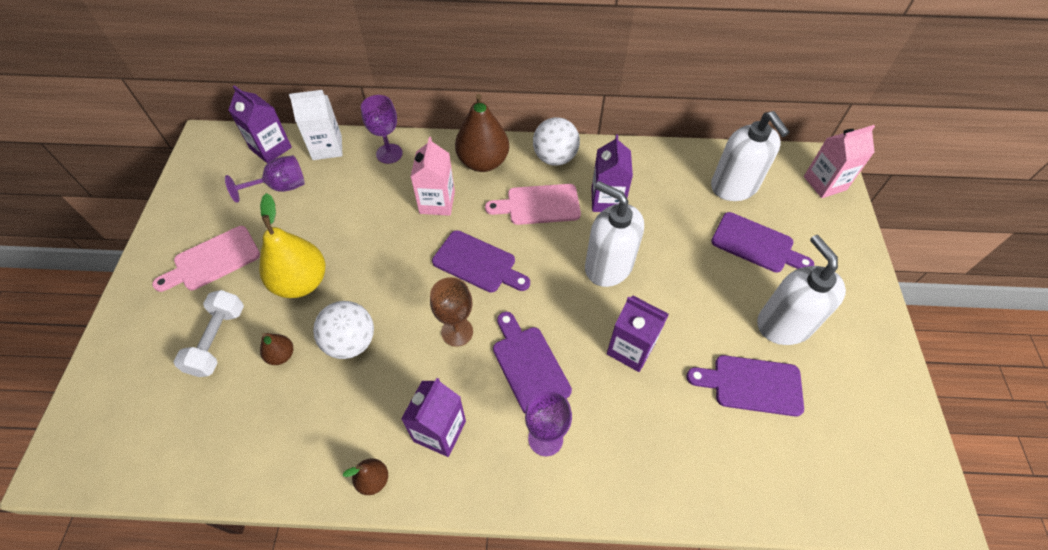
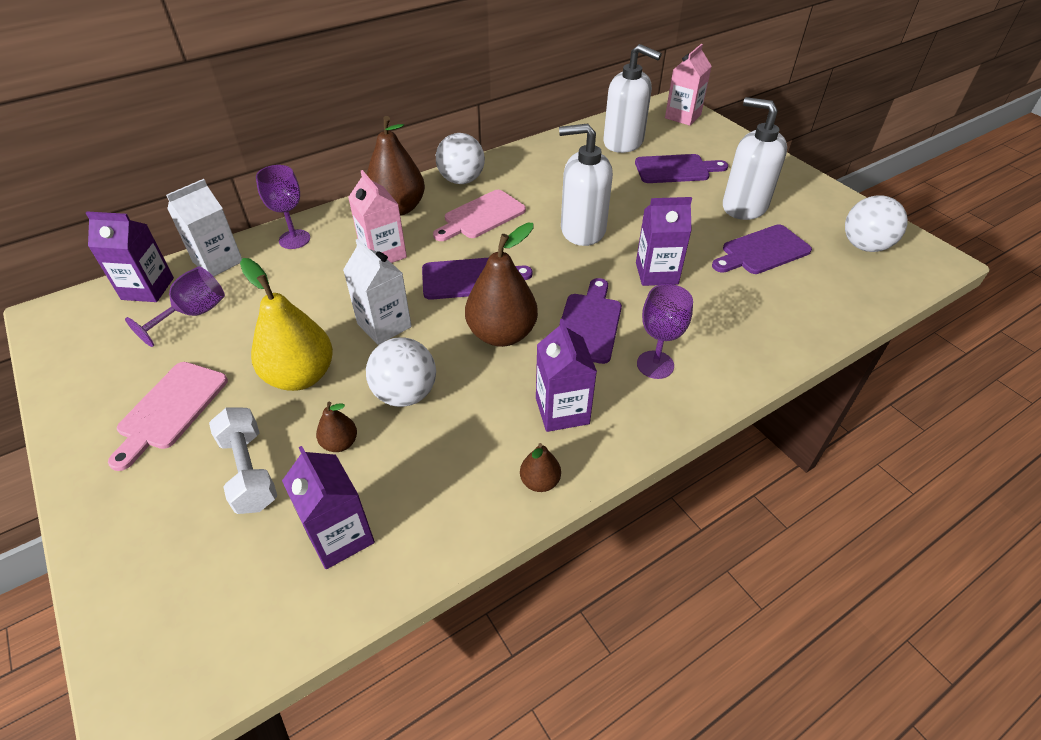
camera: 35 degrees left, 10 degrees down
(385, 271) = (384, 325): none -> white carton
(457, 332) = (502, 334): brown goblet -> brown pear
(529, 365) = (589, 324): purple cutting board -> purple cutting board turned 75 degrees clockwise
(607, 200) = (536, 189): purple carton -> purple carton (340, 536)
(866, 443) = (864, 246): none -> white ball

